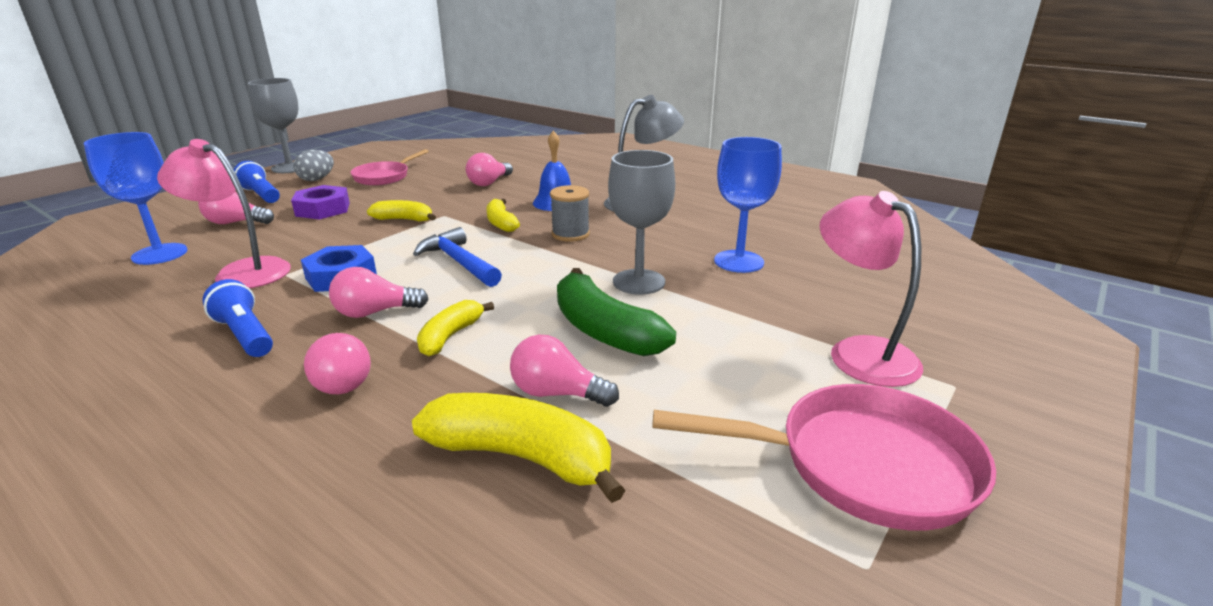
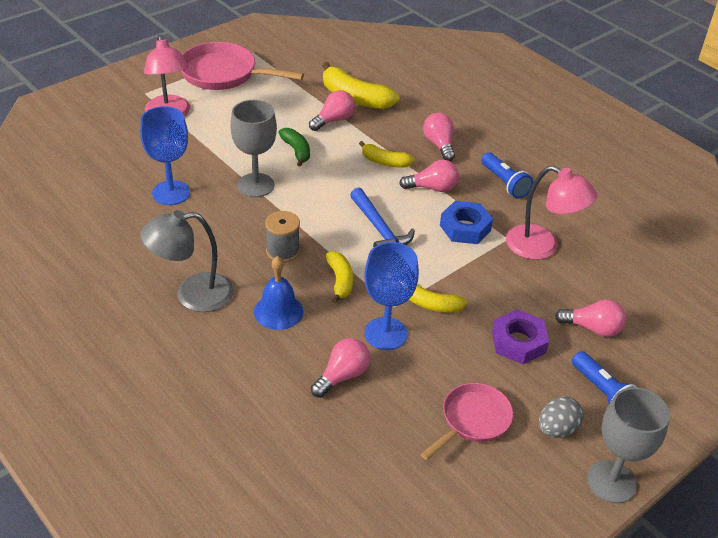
camera: 170 degrees left, 15 degrees up
(160, 254) = (624, 284): blue goblet -> blue goblet (385, 334)
(450, 336) = (385, 162): yellow banana -> yellow banana turned 75 degrees clockwise
(557, 393) = (333, 120): pink light bulb -> pink light bulb turned 75 degrees counterclockwise
(604, 330) = (296, 151): green banana -> green banana, size x0.59

